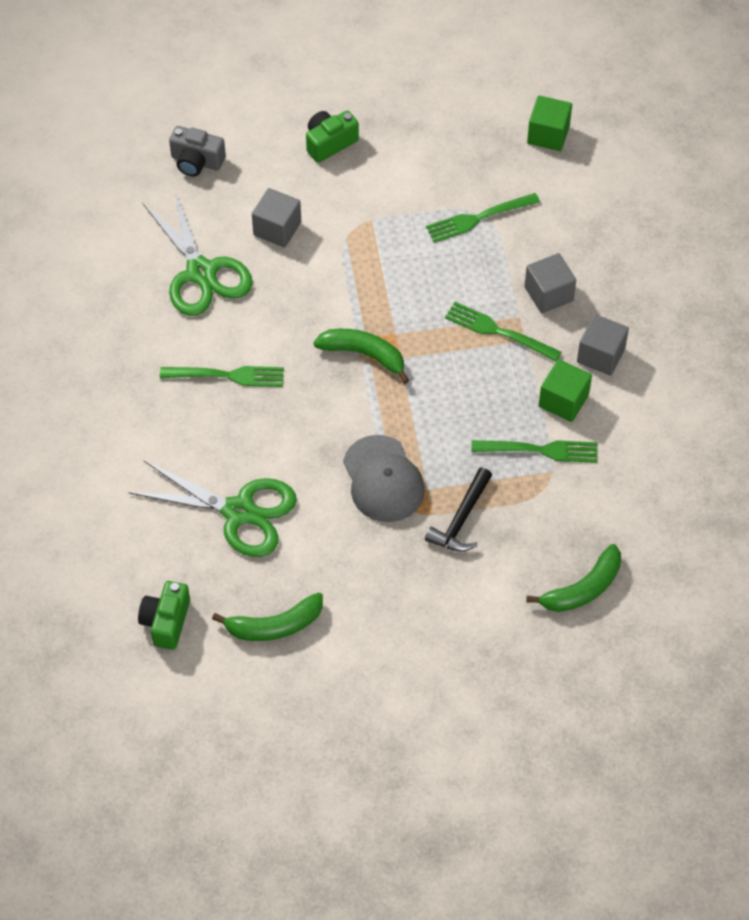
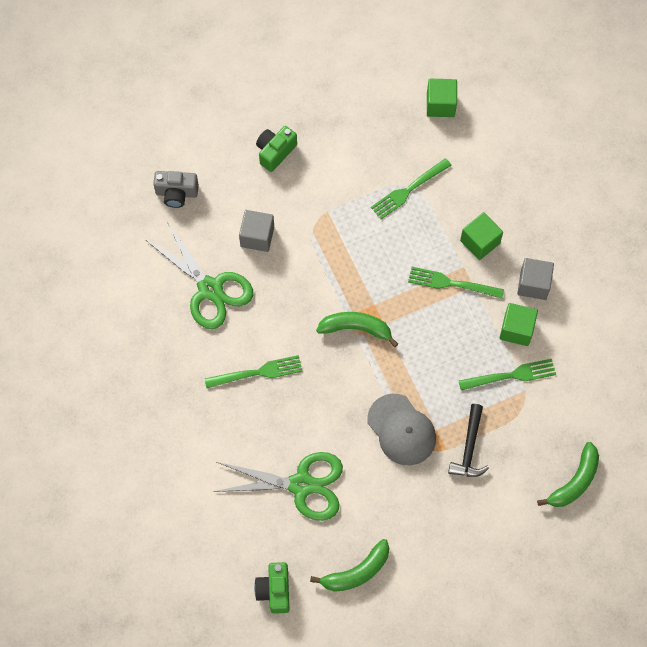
camera: 15 degrees left, 10 degrees up
(548, 294) = (480, 242): grey cube -> green cube

